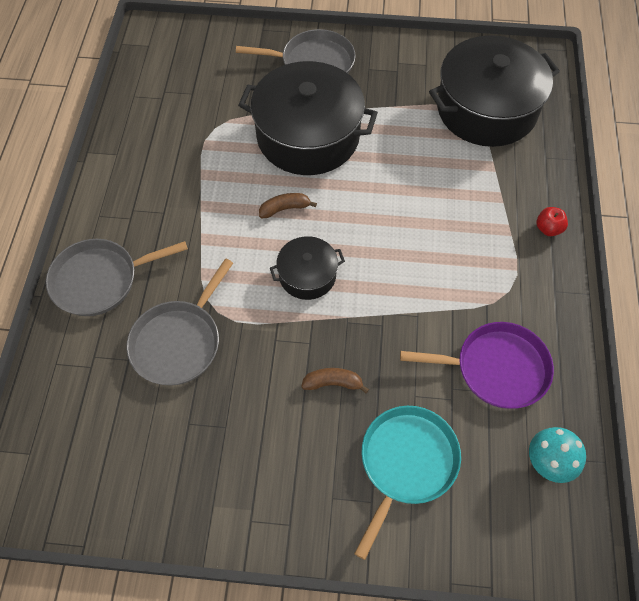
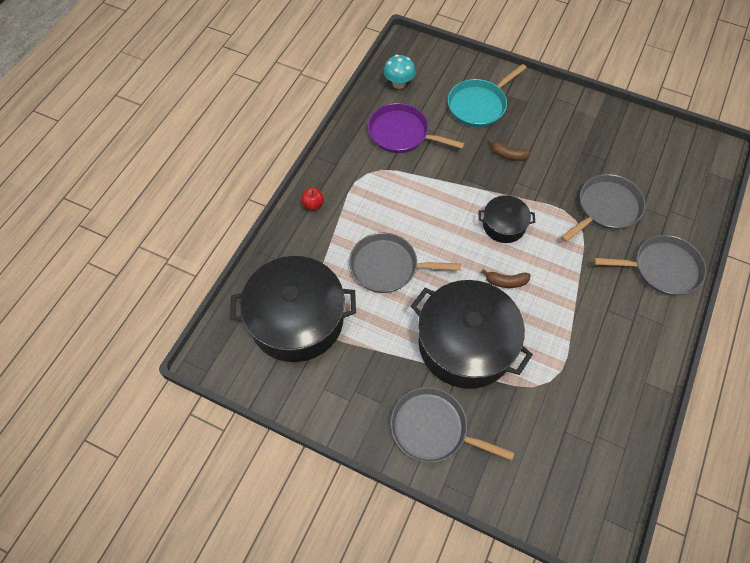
camera: 160 degrees left, 0 degrees up
(423, 185) = (387, 267): none -> grey pan

